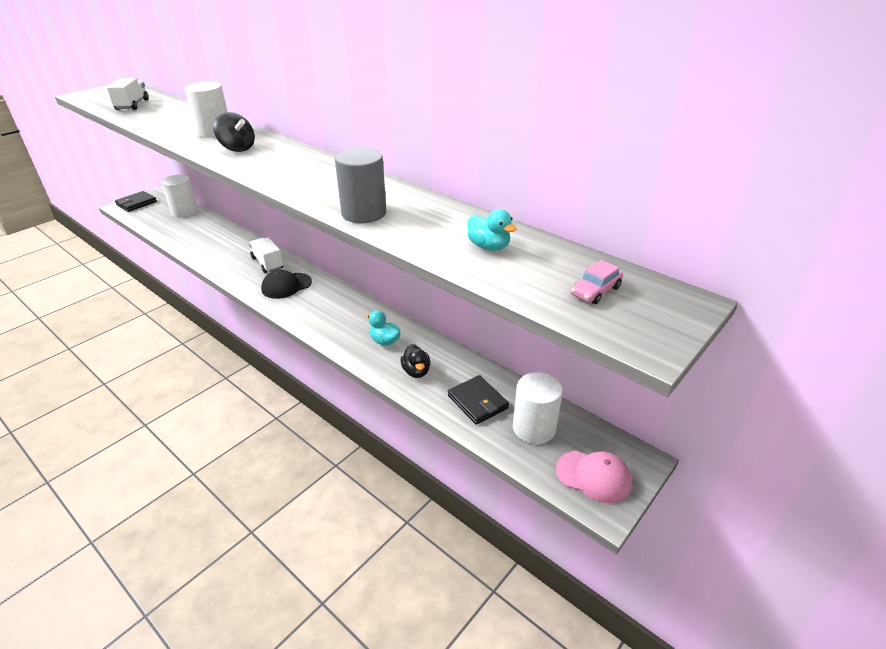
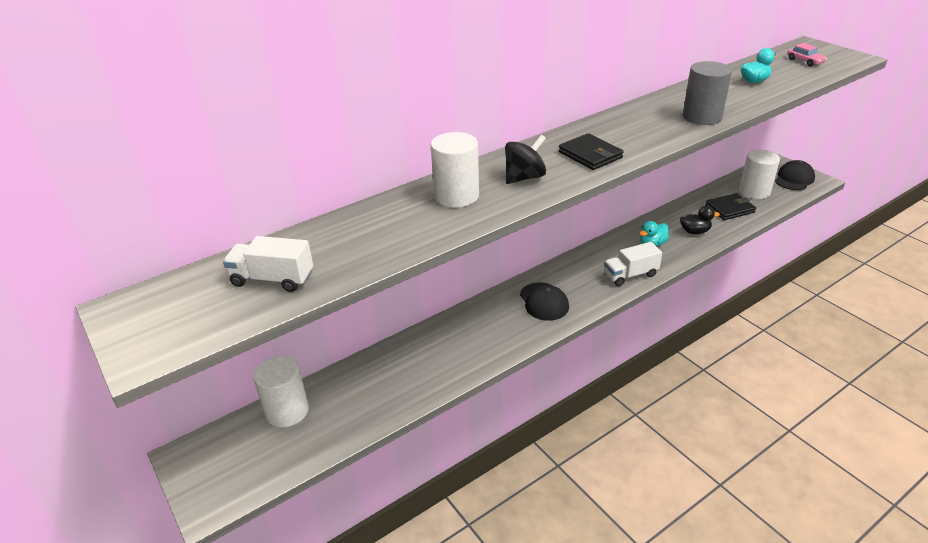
camera: 75 degrees left, 0 degrees up
(136, 203) = (210, 483): black wallet -> black wallet (590, 155)
(267, 263) = (488, 317): white truck -> white truck (630, 275)
(593, 476) = (794, 179): pink cap -> black cap

